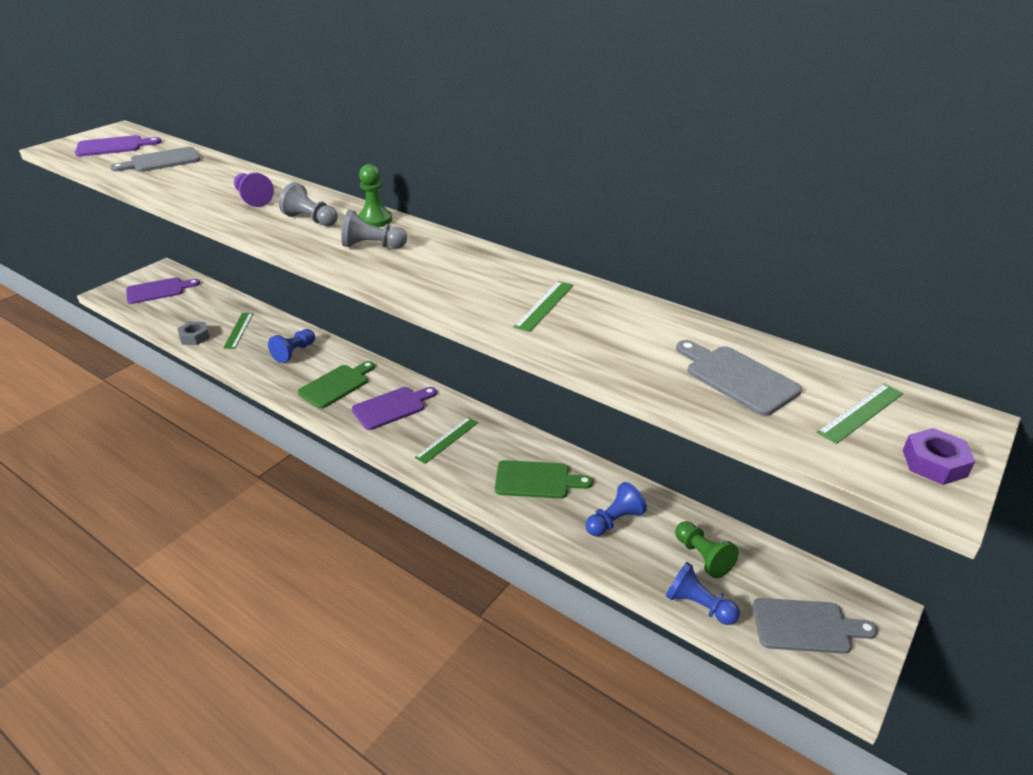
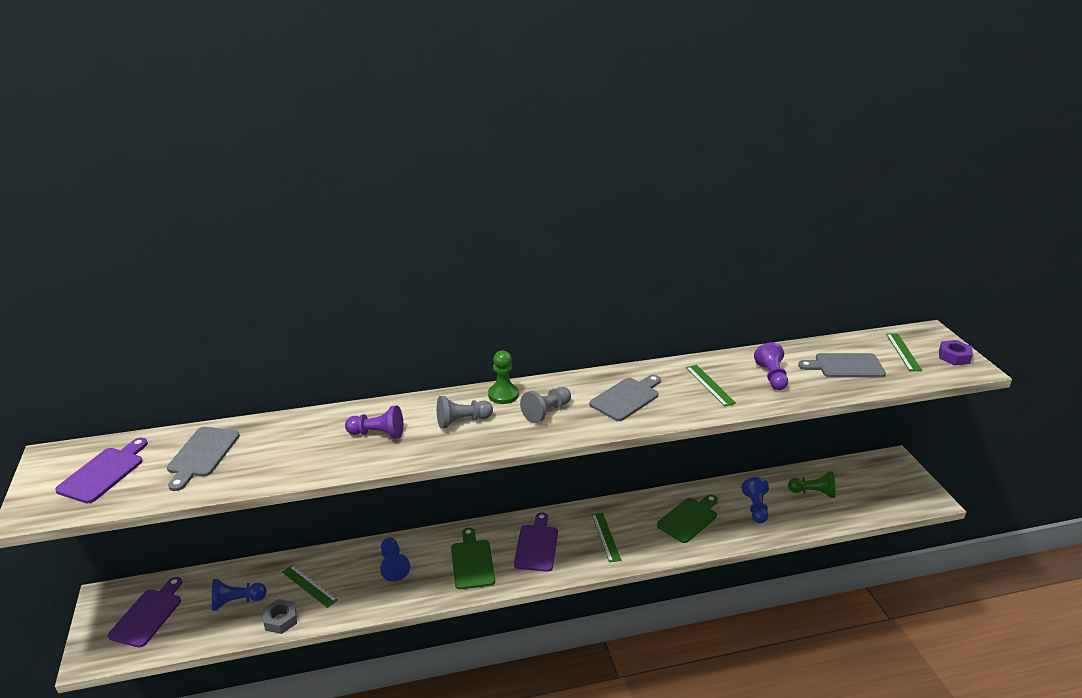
camera: 50 degrees left, 5 degrees down
(624, 335) = (771, 376): none -> purple pawn
(698, 605) = (847, 516): blue pawn -> blue pawn (237, 601)
(806, 626) = (888, 489): grey cutting board -> grey cutting board (627, 398)

